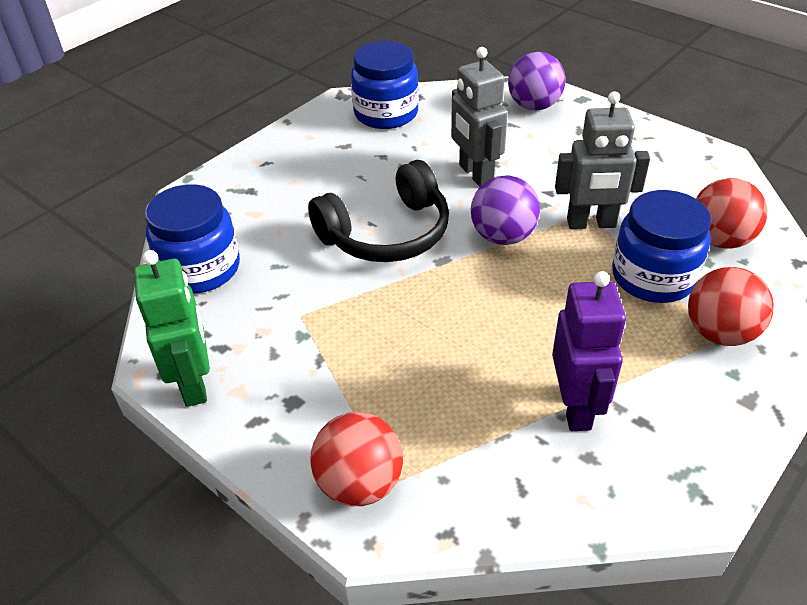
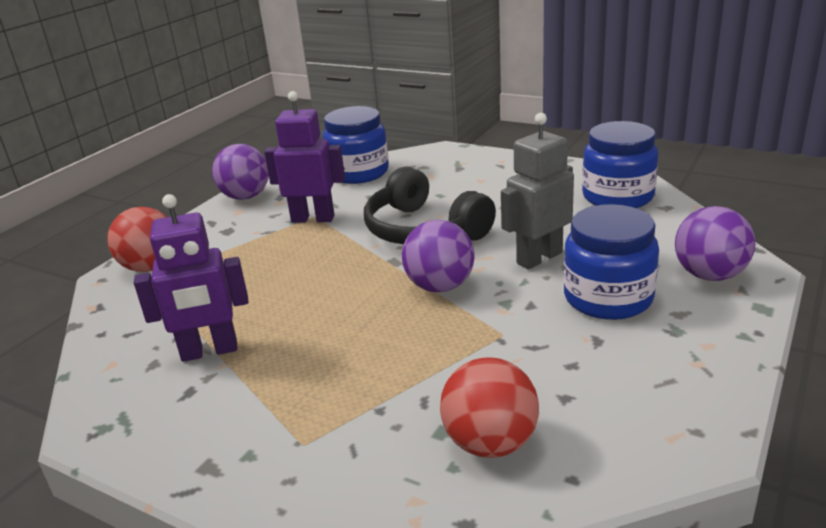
camera: 80 degrees right, 15 degrees down
(195, 383) = (245, 196): green robot -> purple ball
(308, 316) = (313, 218): none -> purple robot
(591, 224) = (483, 338): grey robot -> none
(653, 277) = (400, 388): blue jar -> blue jar (608, 298)
(719, 333) = (312, 443): red ball -> none

